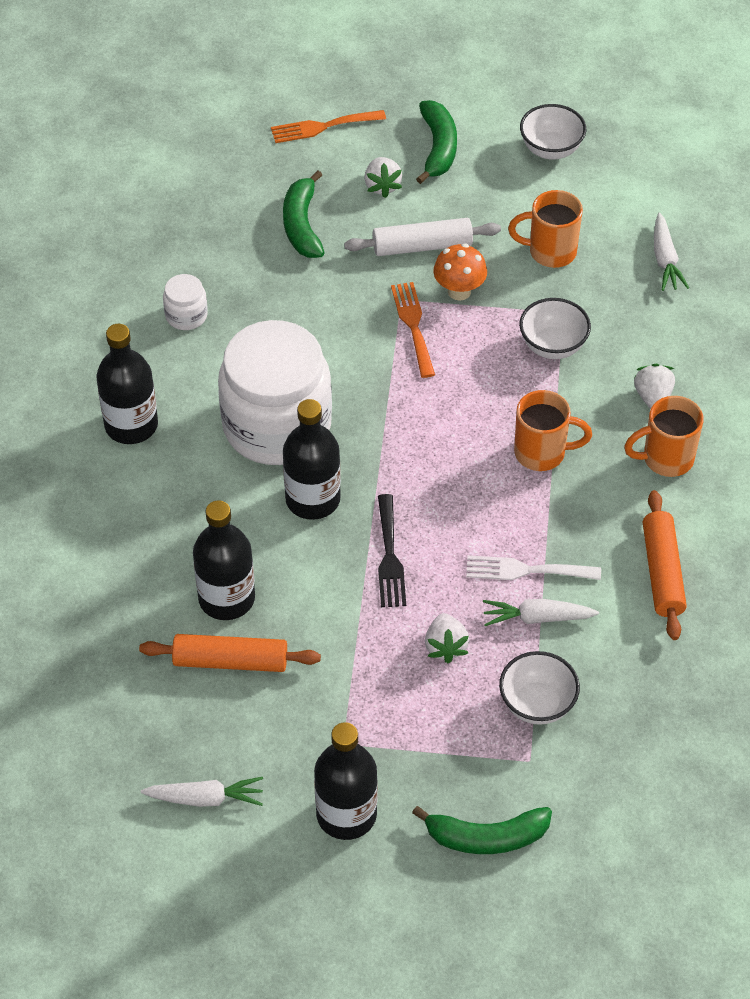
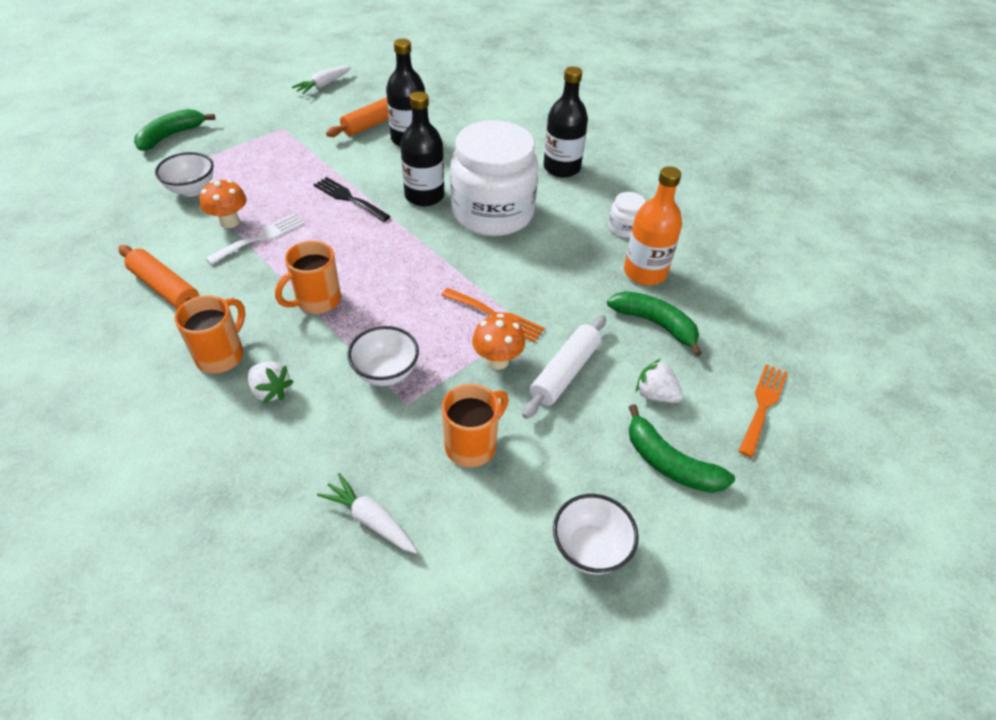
camera: 130 degrees right, 5 degrees down
(239, 266) = (645, 272): none -> orange bottle
(346, 814) = (252, 110): black bottle -> none
(445, 646) = (271, 183): white strawberry -> none
(537, 618) = (230, 222): white carrot -> orange mushroom

